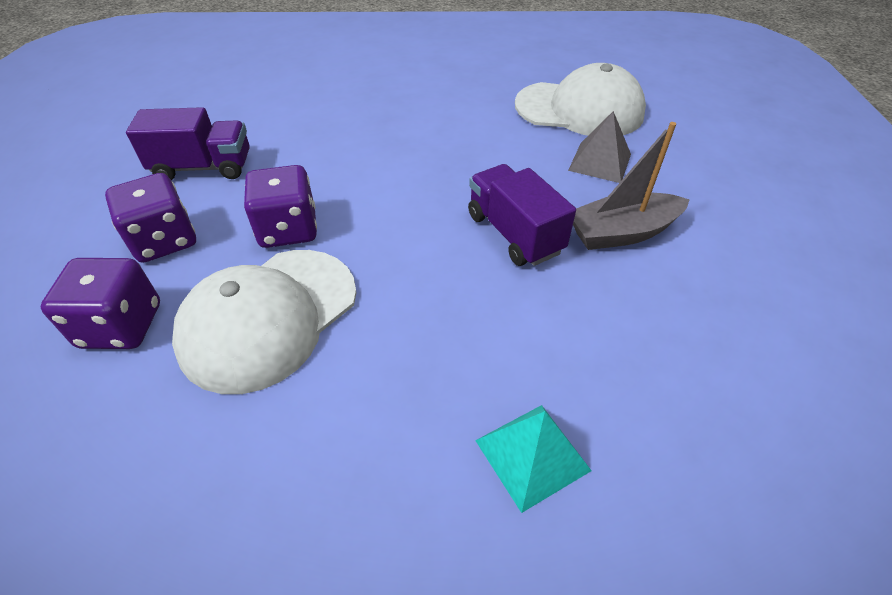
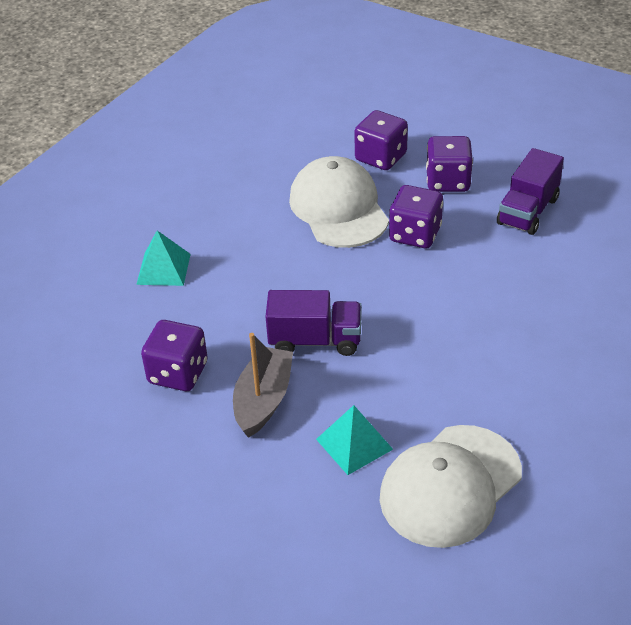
camera: 125 degrees right, 5 degrees down
(600, 162) = (354, 444): grey pyramid -> turquoise pyramid
(668, 317) = (178, 373): none -> purple dice

